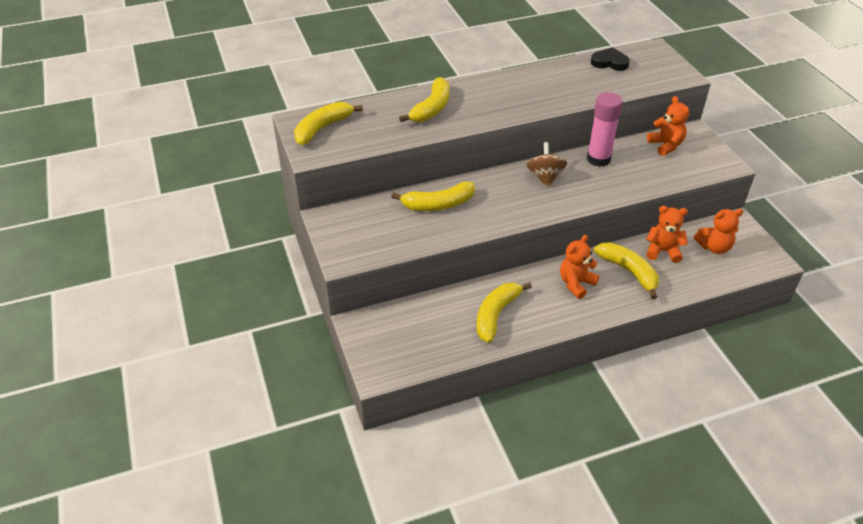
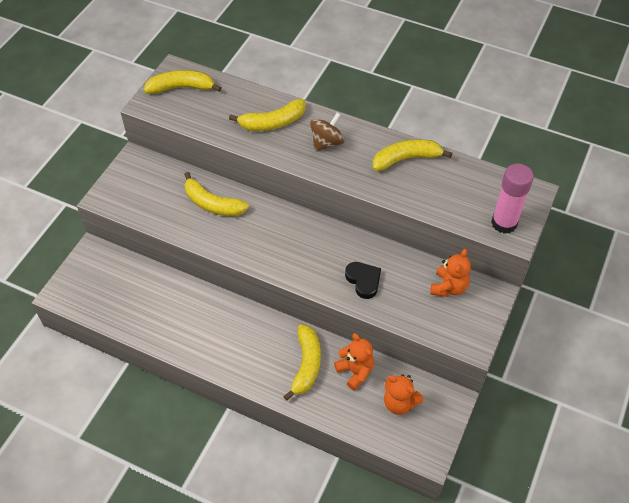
camera: 45 degrees right, 10 degrees up
(496, 315) = (176, 317): yellow banana -> yellow banana (406, 159)
(545, 177) = (314, 240): brown spinning top -> brown spinning top (326, 143)
(576, 284) = (257, 341): orange teddy bear -> none
(598, 159) = (376, 256): pink glue stick -> pink glue stick (504, 223)
(609, 62) = (470, 178): black heart -> black heart (363, 281)

